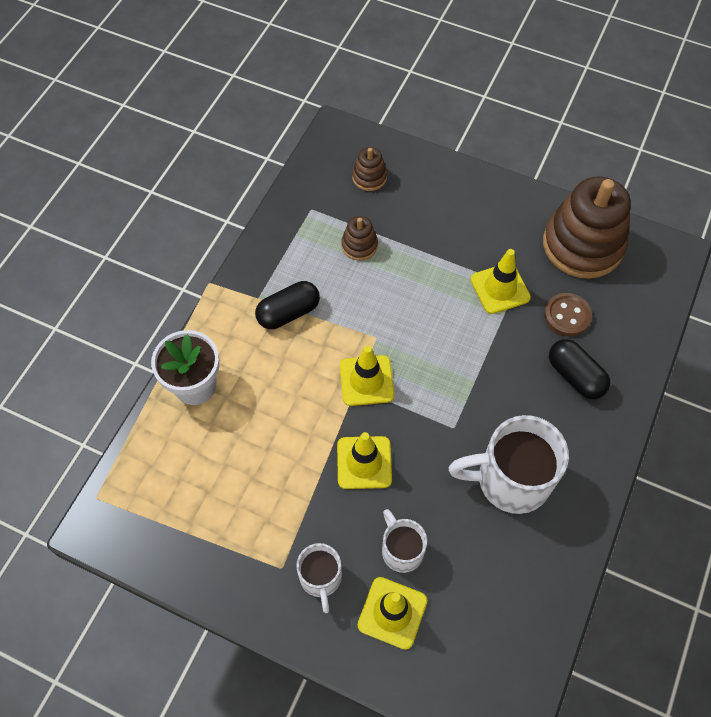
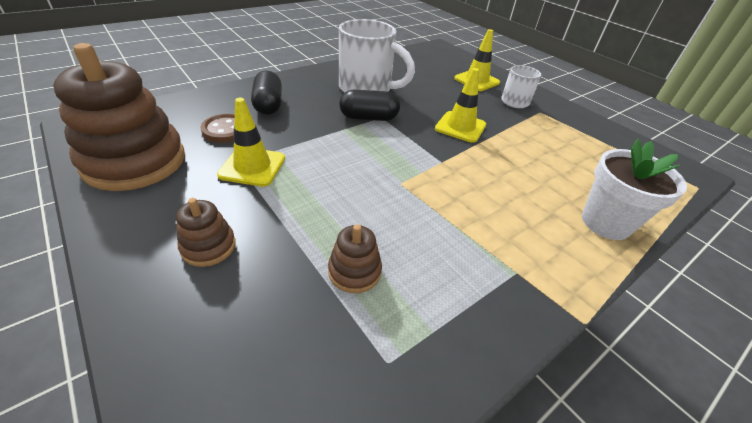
camera: 155 degrees left, 20 degrees down
(288, 313) = (483, 240): black capsule -> black capsule (369, 118)
(366, 380) = (430, 162): yellow traffic cone -> none
(369, 177) = (257, 370): brown stacking toy -> brown stacking toy (208, 246)
(401, 550) = (457, 93): white mug -> none

